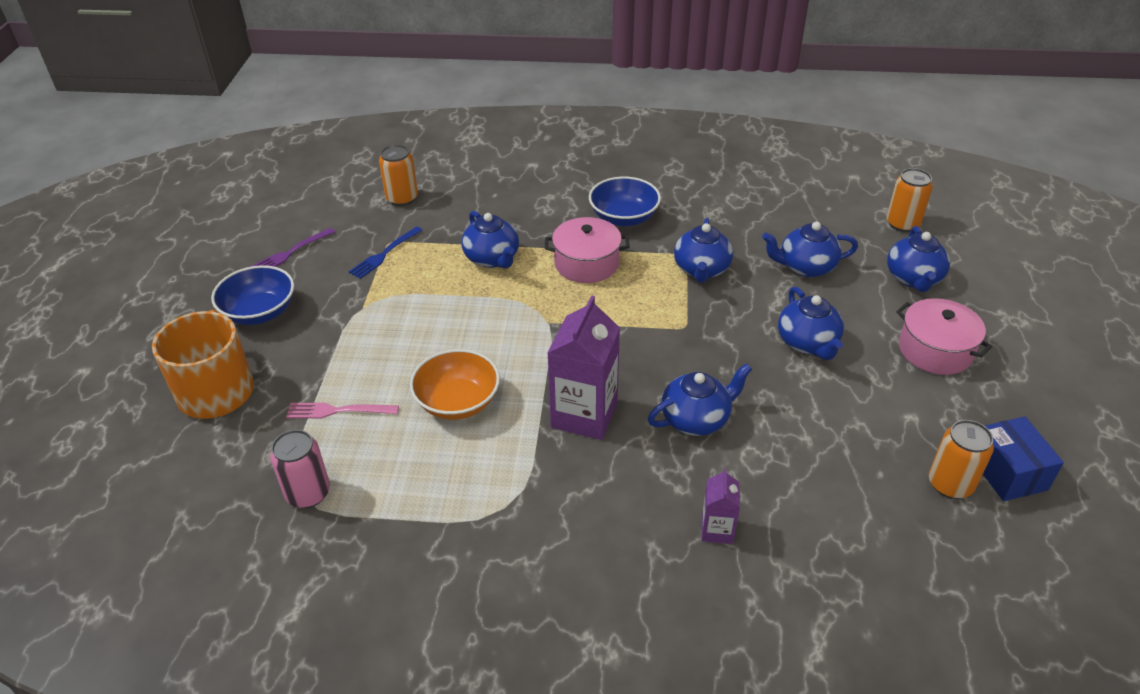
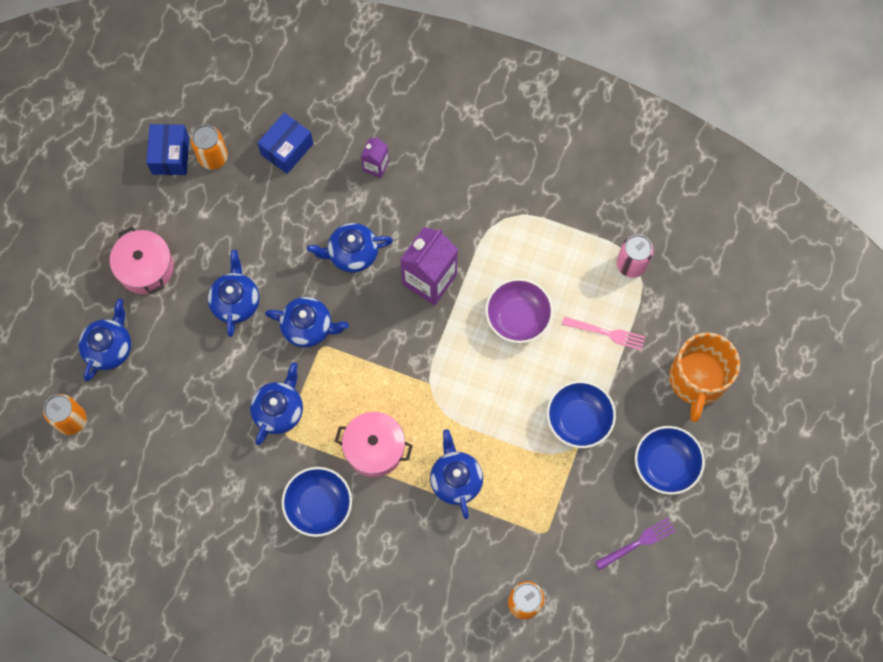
camera: 165 degrees left, 30 degrees up
(365, 327) = (578, 419): none -> blue bowl
(384, 254) = (552, 515): blue fork -> none
(457, 402) = (518, 317): orange bowl -> purple bowl
(805, 267) = (190, 388): blue teapot -> blue teapot (308, 327)
(856, 520) = (287, 149): none -> blue box

